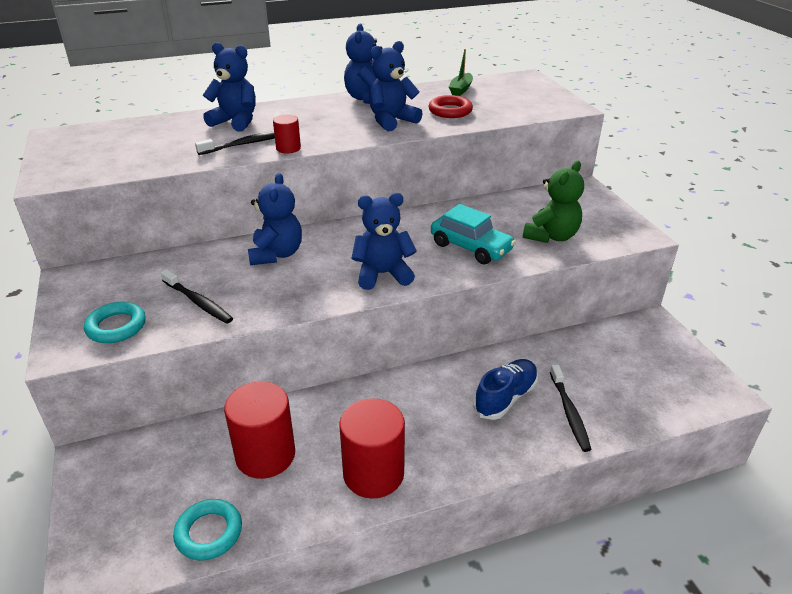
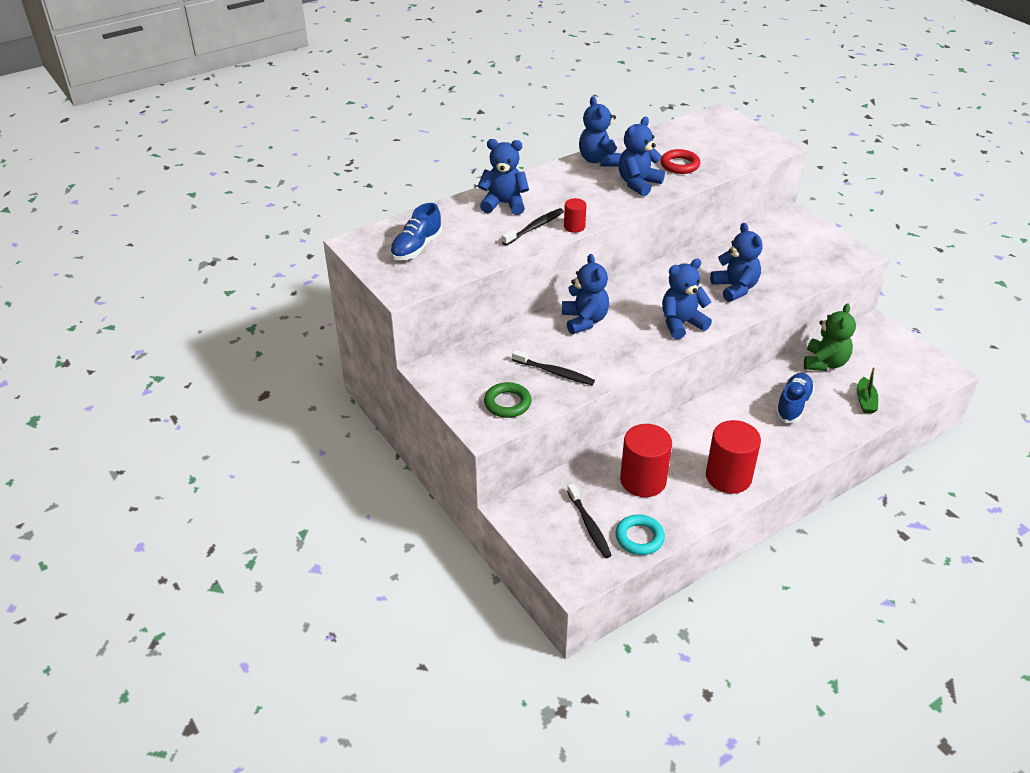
camera: 15 degrees left, 5 degrees up
(108, 146) = (416, 247): none -> blue shoe
(116, 326) = (507, 403): turquoise ring -> green ring
(461, 89) = (672, 137): green boat -> green boat (865, 401)
(471, 247) = (735, 288): turquoise car -> blue teddy bear
(551, 236) = (792, 267): green teddy bear -> green teddy bear (824, 363)
(569, 412) = (843, 407): black toothbrush -> black toothbrush (589, 526)

